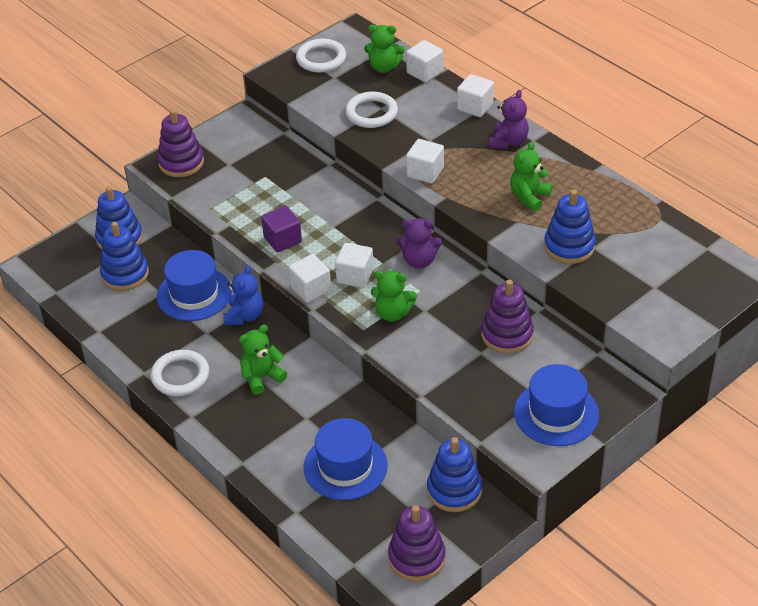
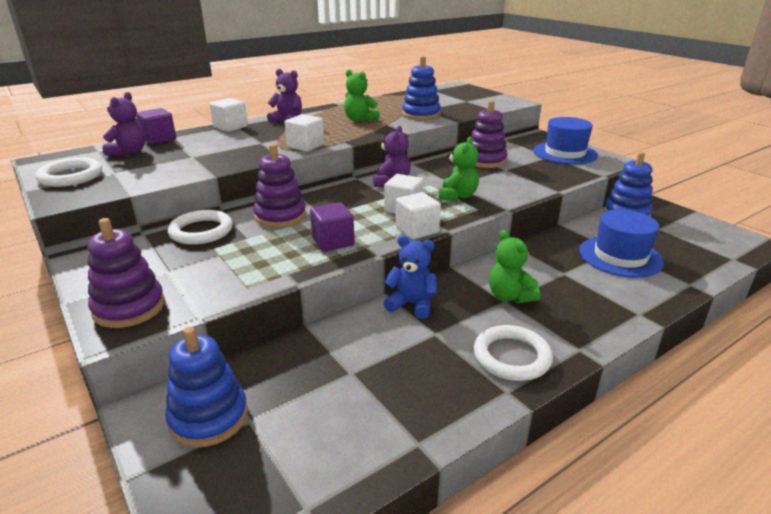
camera: 85 degrees left, 15 degrees down
(125, 274) = (297, 411): blue stacking toy -> none
(194, 294) = (363, 342): blue hat -> none
(371, 113) = (197, 160): white ring -> white ring (201, 231)
(384, 67) = (129, 152): green teddy bear -> purple teddy bear
(416, 558) = (706, 232): purple stacking toy -> purple stacking toy (280, 216)
(424, 72) = (159, 139): white cube -> purple cube

